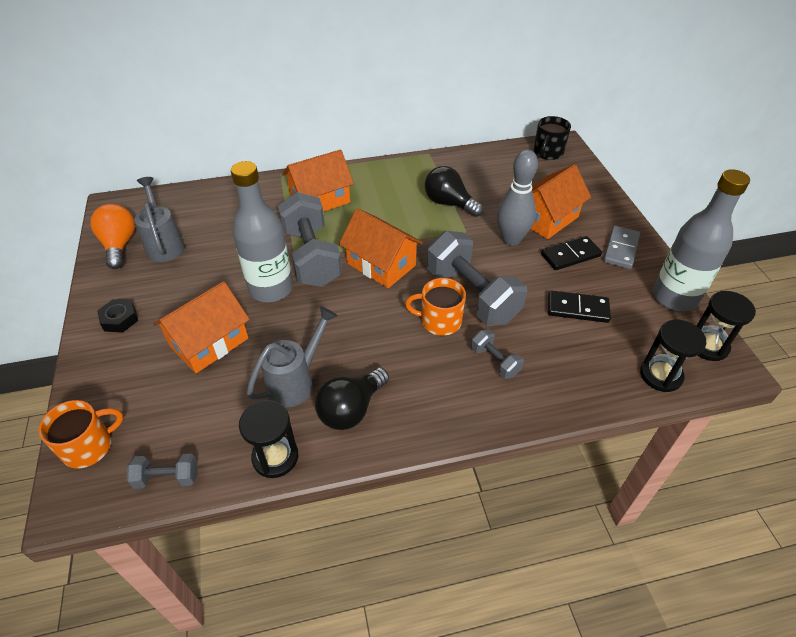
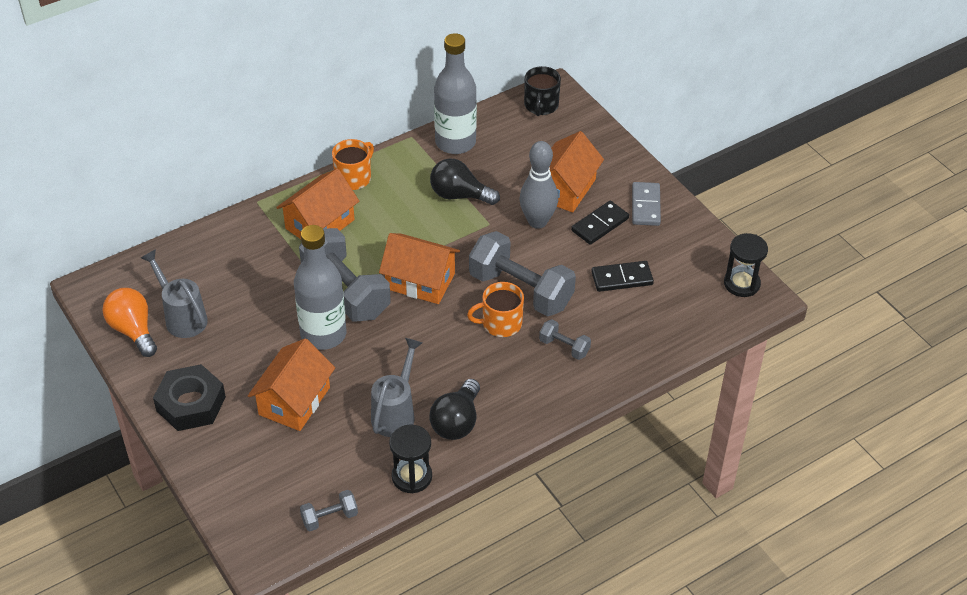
camera: 20 degrees left, 0 degrees up
(89, 446) = (244, 515): orange mug -> orange mug (354, 178)
(119, 319) = (191, 404): black nut -> black nut, size x1.80
(660, 375) = (707, 321): black hourglass -> none
(674, 297) = (705, 244): grey bottle -> grey bottle (455, 142)

